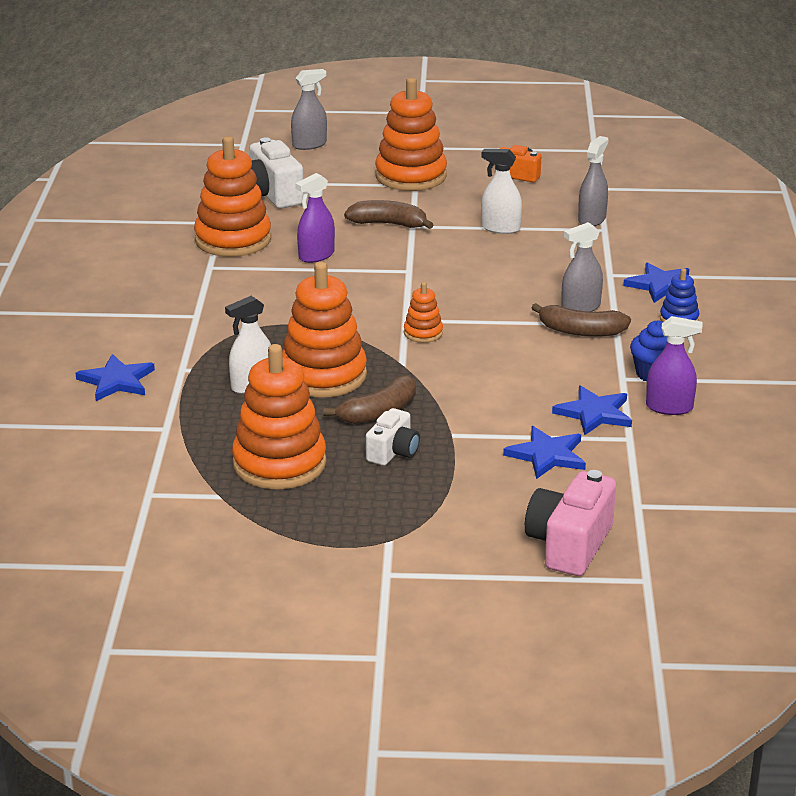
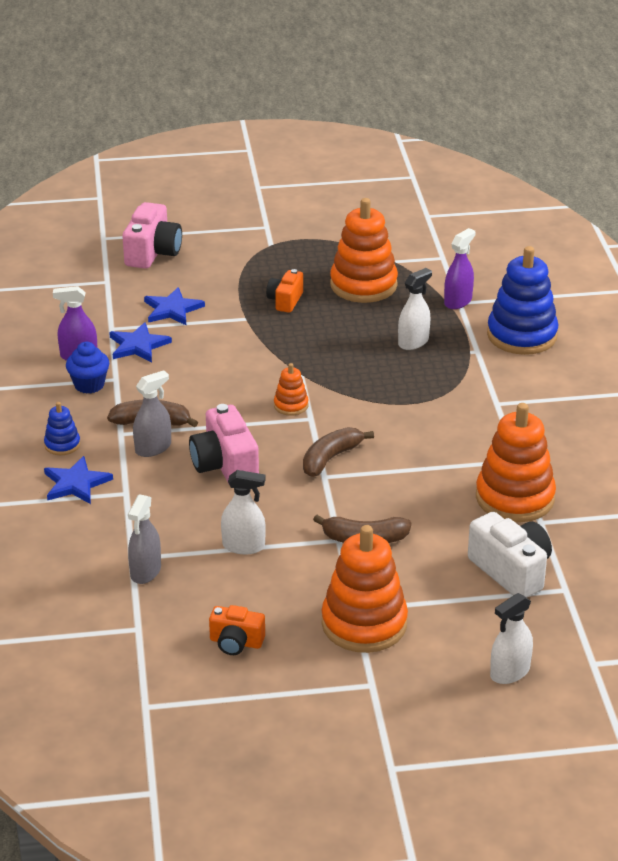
camera: 170 degrees right, 5 degrees up
(116, 381) = (522, 335): blue star -> blue stacking toy
(309, 144) = (509, 672): grey spray bottle -> white spray bottle
(316, 255) = (421, 485): purple spray bottle -> purple spray bottle (458, 301)
(323, 375) = (361, 356): orange stacking toy -> none
(378, 412) = (306, 330): brown banana -> brown banana (331, 458)
(393, 452) = (285, 301): white camera -> orange camera
(507, 287) = (225, 465): none -> pink camera

